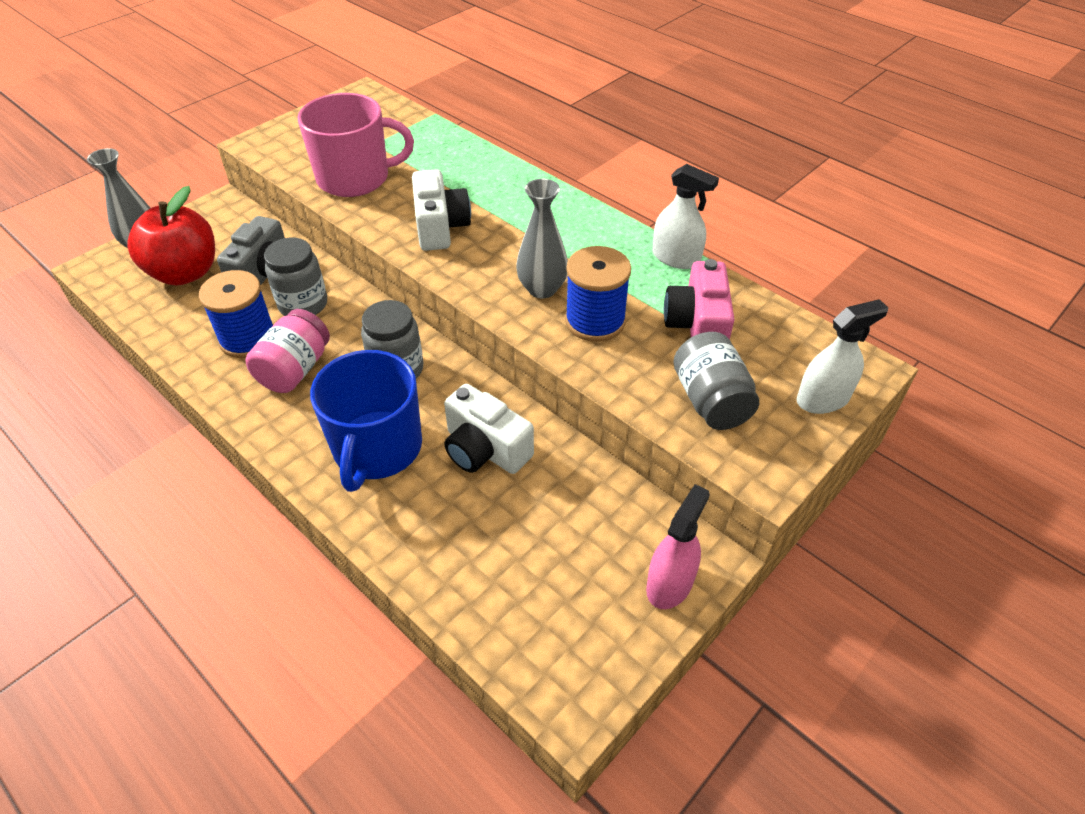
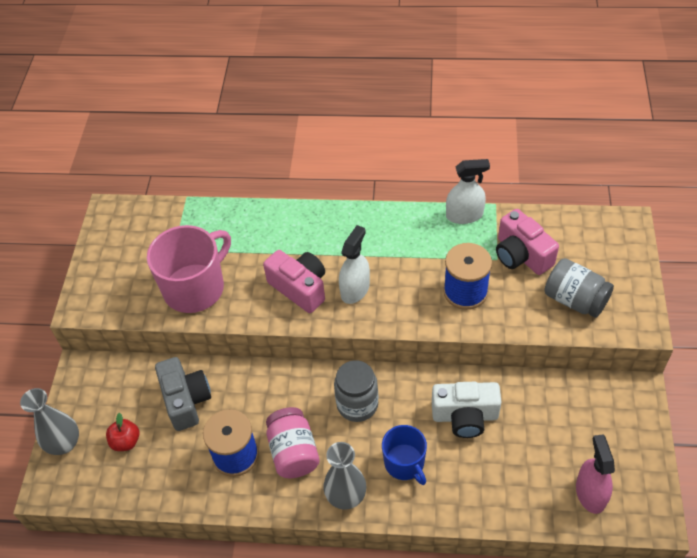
camera: 35 degrees left, 5 degrees up
(185, 273) = (126, 441): red apple -> red apple, size x0.46
(303, 305) = (242, 404): grey jar -> none
(377, 448) = (405, 463): blue mug -> blue mug, size x0.60
(440, 227) = (300, 288): white camera -> pink camera
(542, 289) = (412, 290): grey vase -> grey vase (346, 496)
(670, 583) = (633, 418): pink spray bottle -> pink spray bottle (590, 493)
(823, 399) = (625, 258): white spray bottle -> white spray bottle (355, 289)

